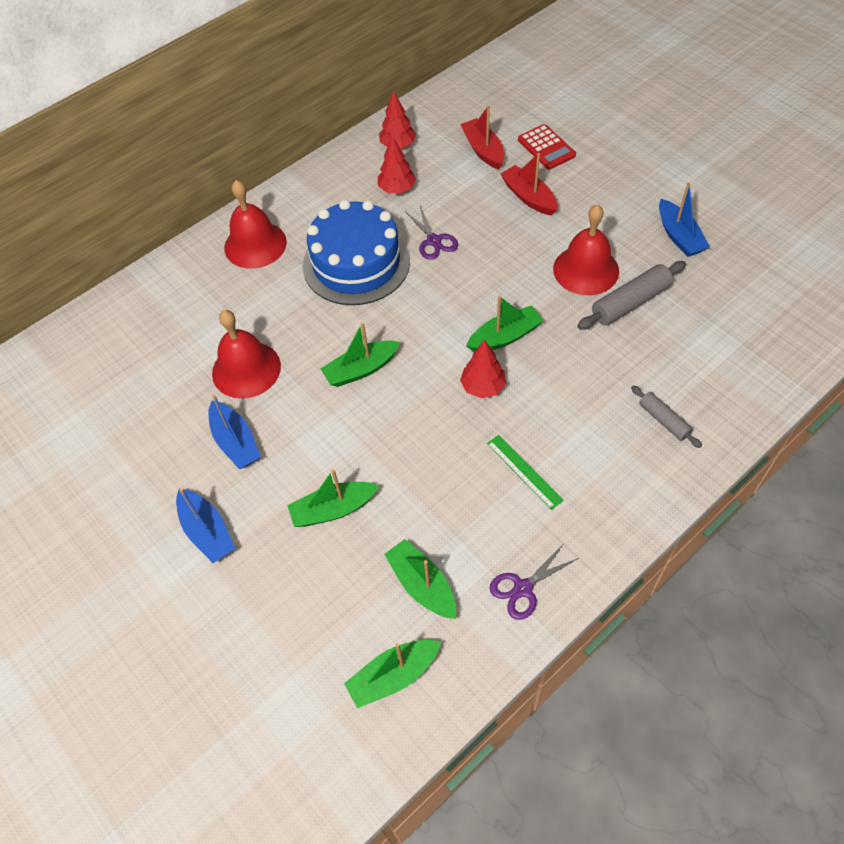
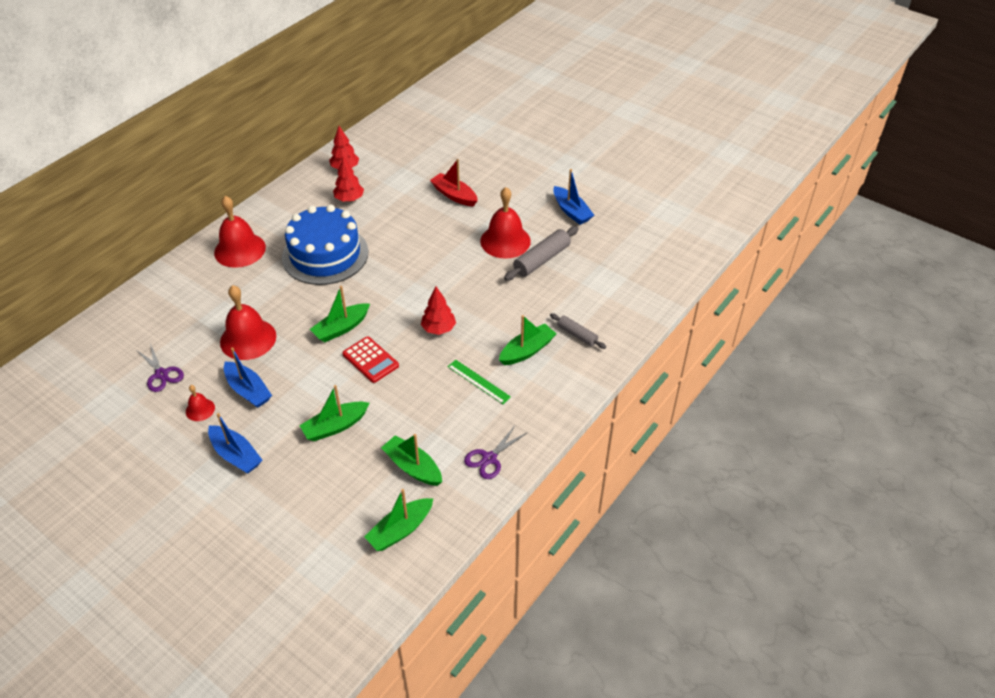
camera: 15 degrees left, 10 degrees down
(175, 460) = (200, 409): none -> red bell
(434, 241) = (384, 233): purple scissors -> purple scissors (161, 374)
(483, 150) = (413, 165): red boat -> none
(505, 337) = (450, 293): green boat -> green boat (527, 350)
(546, 147) = (463, 159): red calculator -> red calculator (370, 360)

